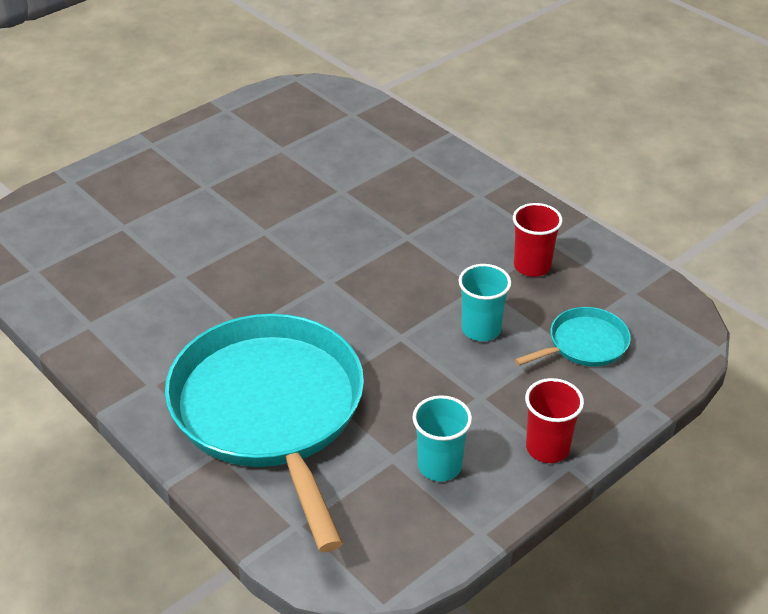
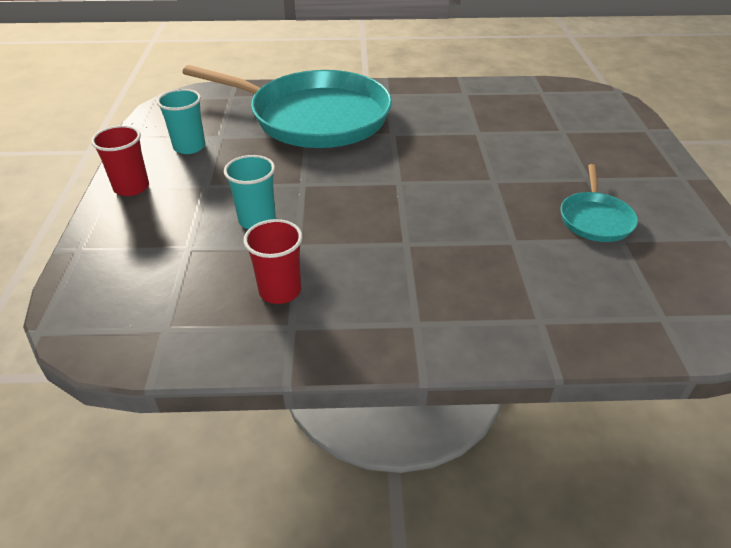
camera: 130 degrees right, 0 degrees up
(584, 344) = (167, 259): turquoise pan -> turquoise pan (595, 219)

